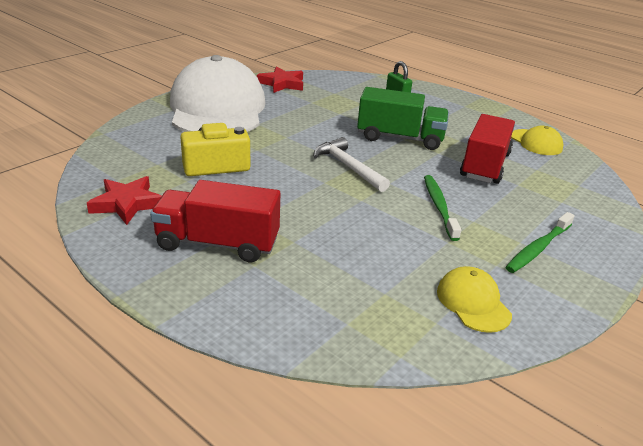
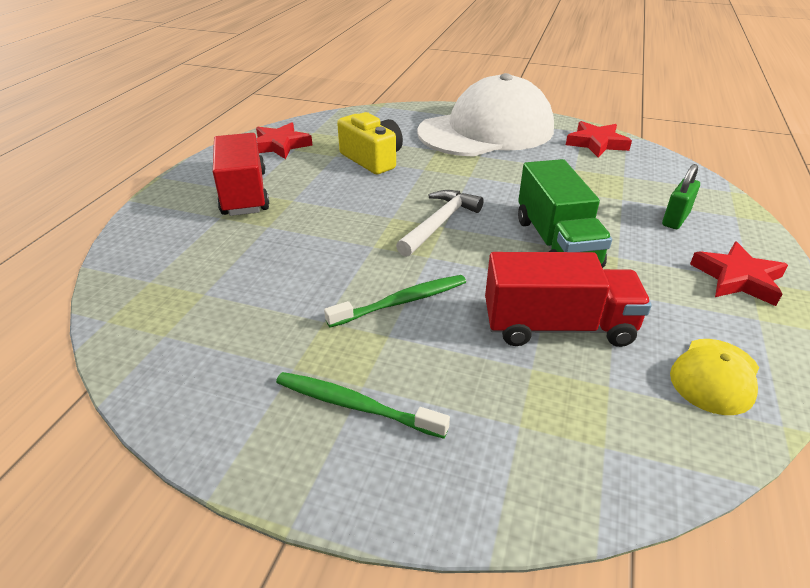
camera: 70 degrees right, 5 degrees up
(462, 108) = (737, 278): none -> red star
(473, 302) = (206, 357): yellow cap -> none

